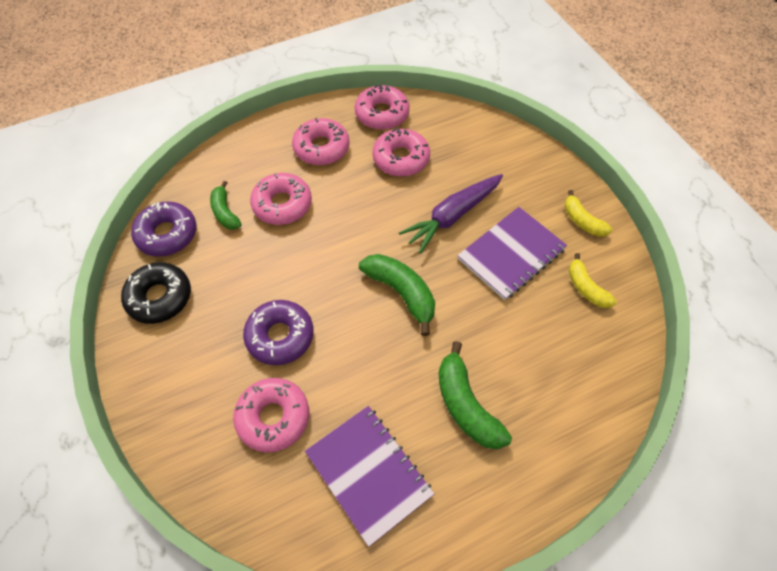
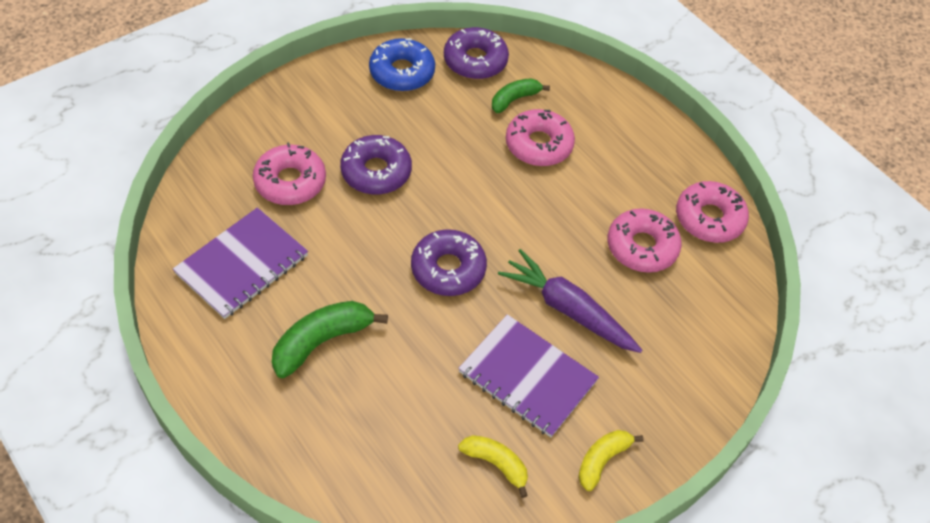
camera: 75 degrees right, 5 degrees down
(159, 297) = (402, 72): black donut -> blue donut
(321, 148) = (632, 166): pink donut -> none
(401, 293) = (448, 269): green banana -> purple donut
(586, 288) = (496, 464): yellow banana -> yellow banana turned 75 degrees clockwise

